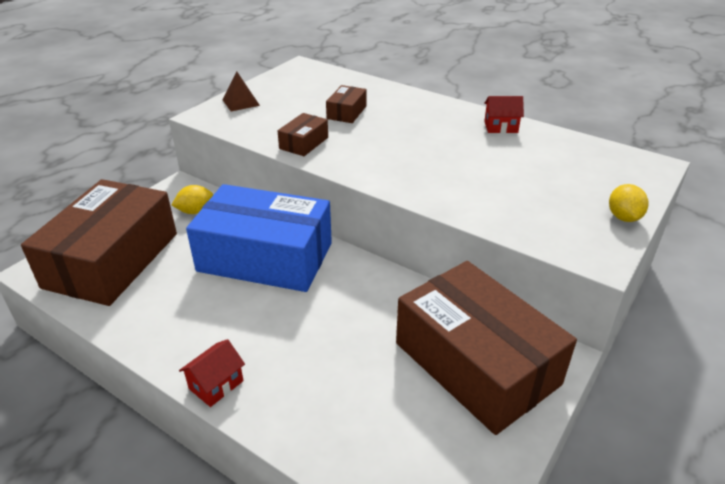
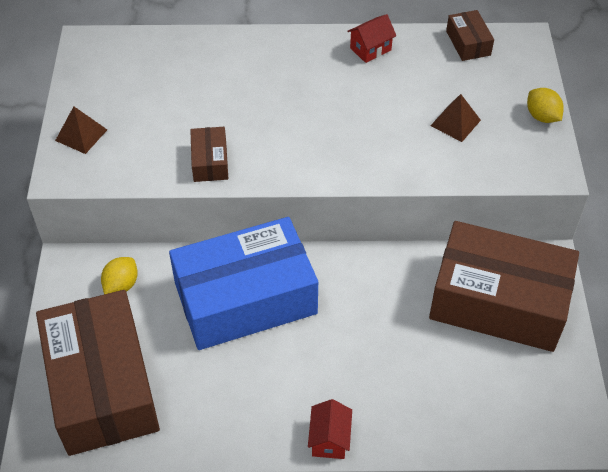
camera: 35 degrees left, 15 degrees up
(346, 112) = (209, 97): brown box -> brown box (468, 43)
(530, 191) = (455, 123): none -> brown pyramid

